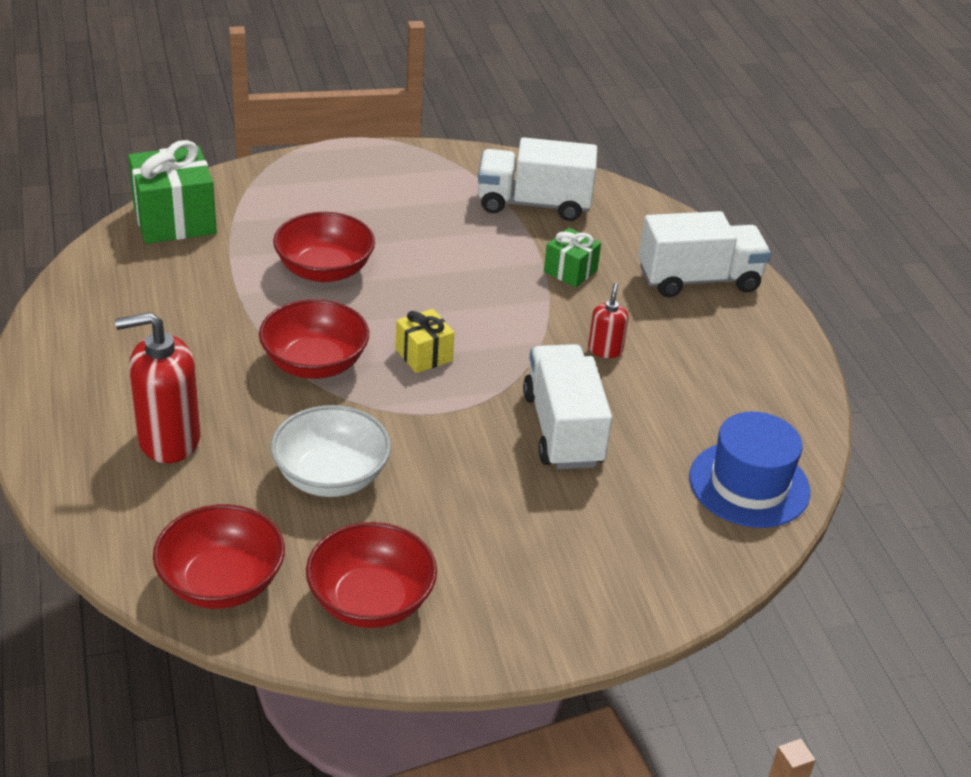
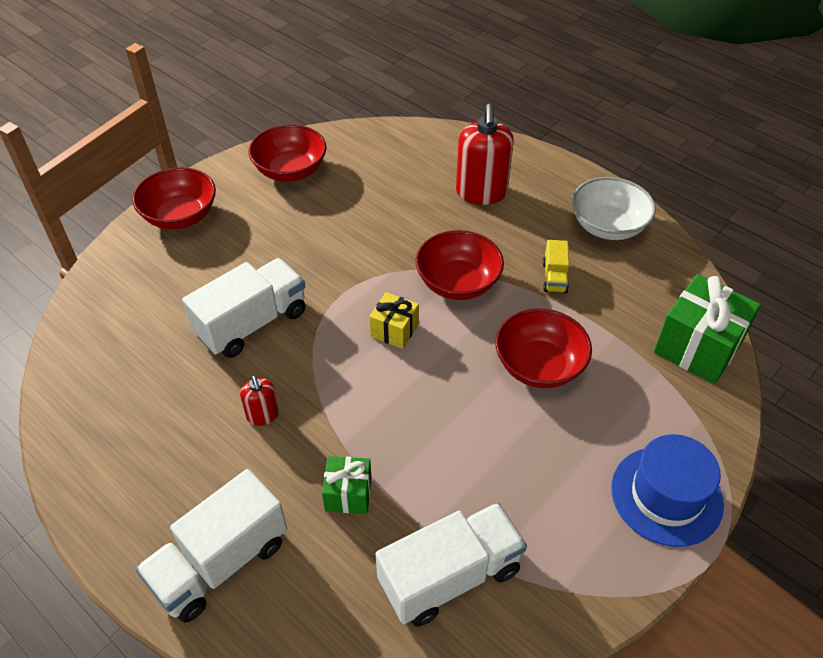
camera: 150 degrees right, 10 degrees up
(168, 439) = (481, 193): red soap dispenser -> red soap dispenser turned 135 degrees clockwise
(214, 322) = (554, 277): none -> yellow truck
(221, 582) = (371, 145): red bowl -> red bowl (180, 216)
(331, 476) = (371, 218): white bowl -> white bowl (608, 226)
(563, 429) = (252, 323): white truck -> white truck turned 90 degrees counterclockwise
(749, 484) = (95, 350): blue hat -> blue hat (666, 495)

